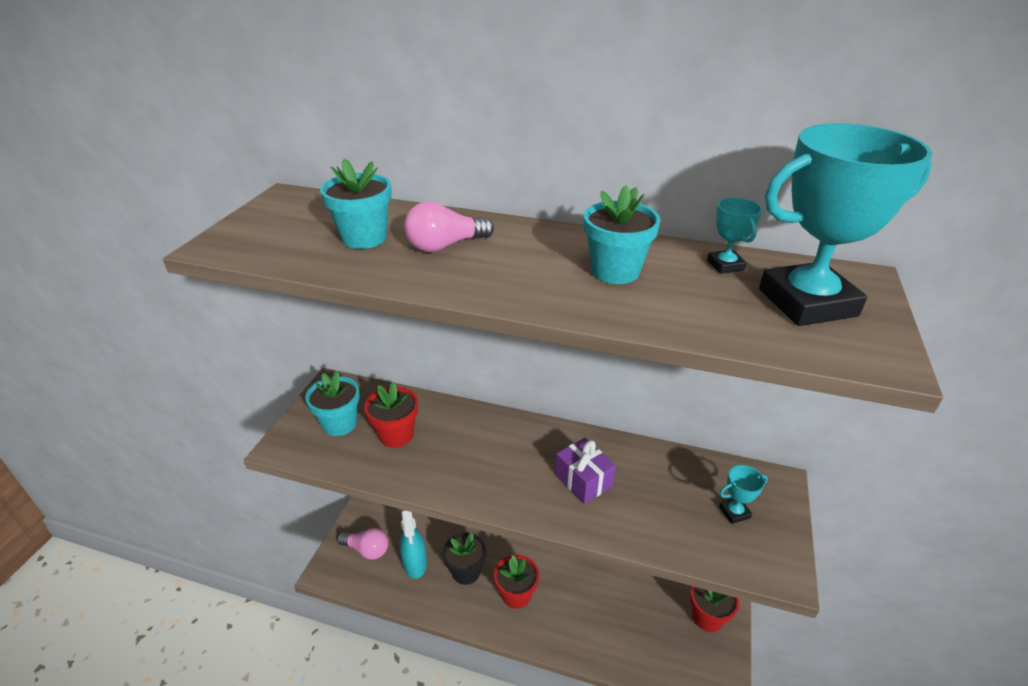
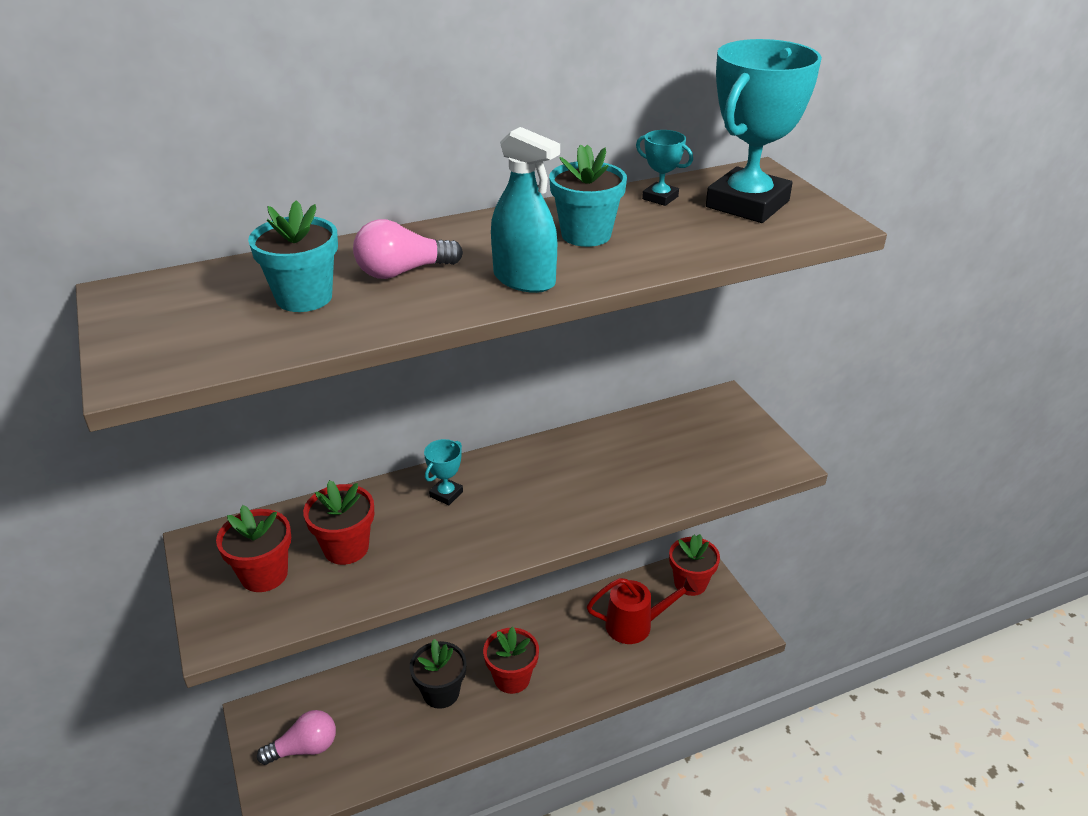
camera: 40 degrees left, 0 degrees up
(339, 424) = (264, 574): turquoise flower pot -> red flower pot
(415, 563) = (376, 723): turquoise spray bottle -> turquoise spray bottle (524, 280)
(445, 245) = (403, 272): pink light bulb -> pink light bulb turned 45 degrees clockwise
(583, 480) = (576, 483): purple gift -> none
(635, 619) = (636, 625): none -> red watering can
(734, 512) = (715, 440): turquoise trophy -> turquoise trophy (446, 494)

